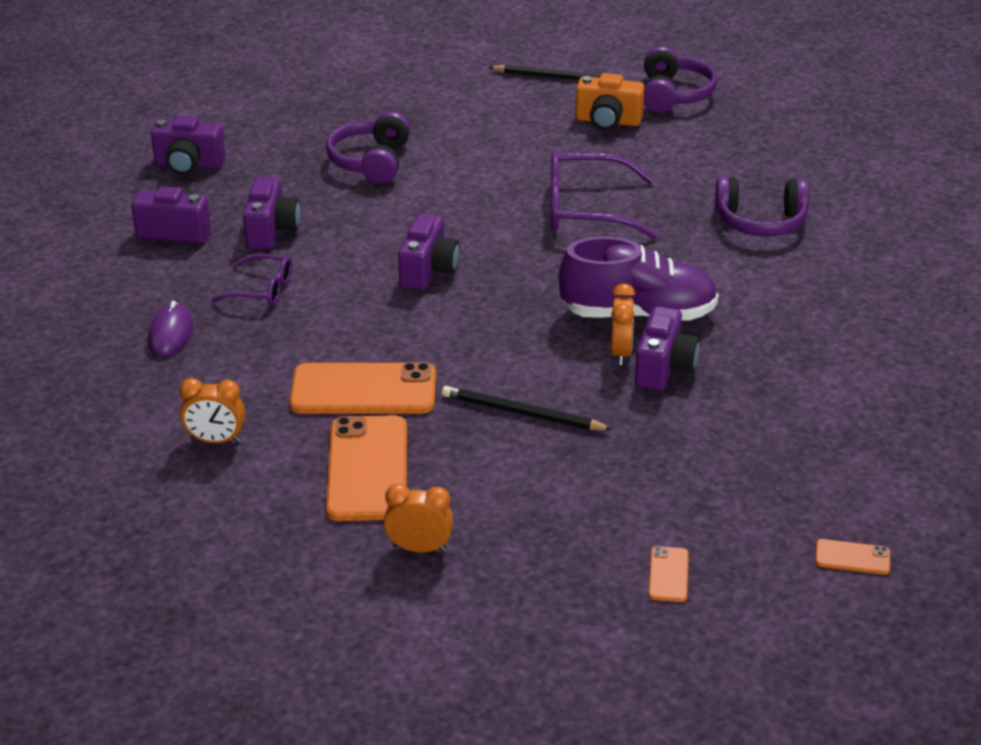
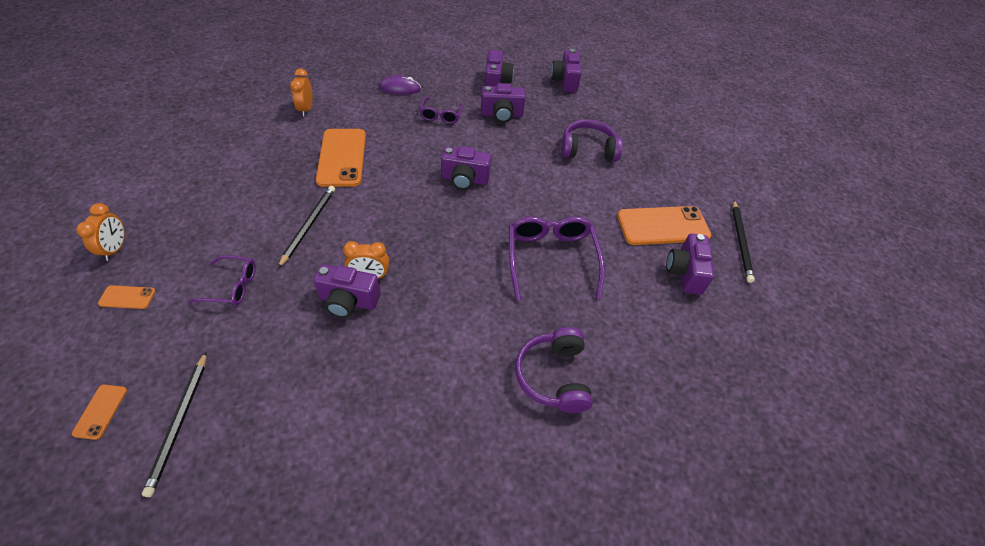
camera: 80 degrees right, 15 degrees up
(367, 469) = (269, 162): orange phone -> orange phone (663, 226)
(419, 548) = (194, 185): orange clock -> orange clock (116, 248)
(608, 121) = (685, 273): orange camera -> purple camera
(638, 314) = (416, 287): purple shoe -> none
(642, 474) = (231, 286): none -> purple glasses
(674, 94) = (748, 319): purple headphones -> none
(857, 487) = (179, 423): none -> black pencil

